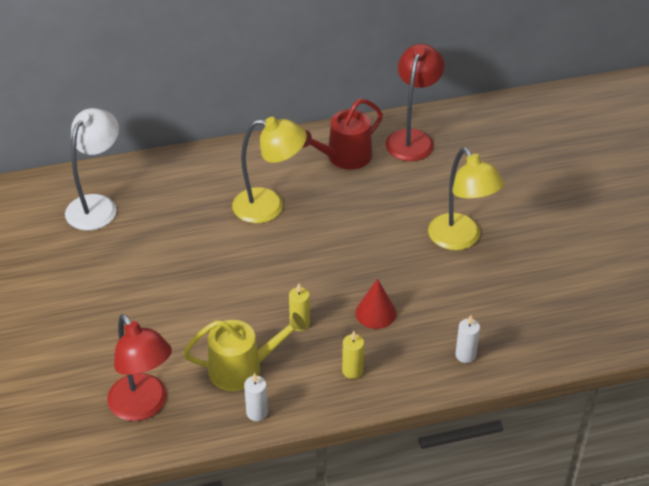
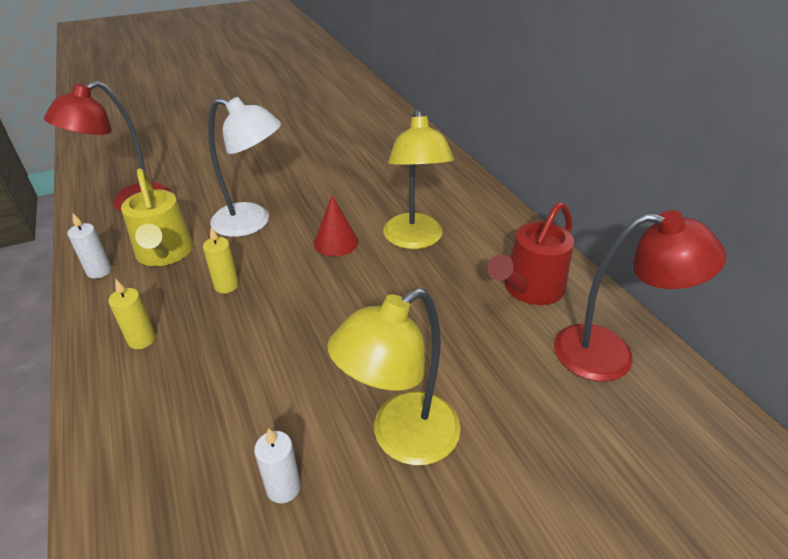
camera: 80 degrees right, 5 degrees down
(97, 205) = (384, 145): white lamp -> white lamp (252, 222)
(344, 157) = (529, 289): red watering can -> red watering can turned 90 degrees counterclockwise
(375, 313) = (241, 351): red cone -> red cone (336, 242)
(465, 355) = (145, 467): white candle -> white candle (283, 487)

